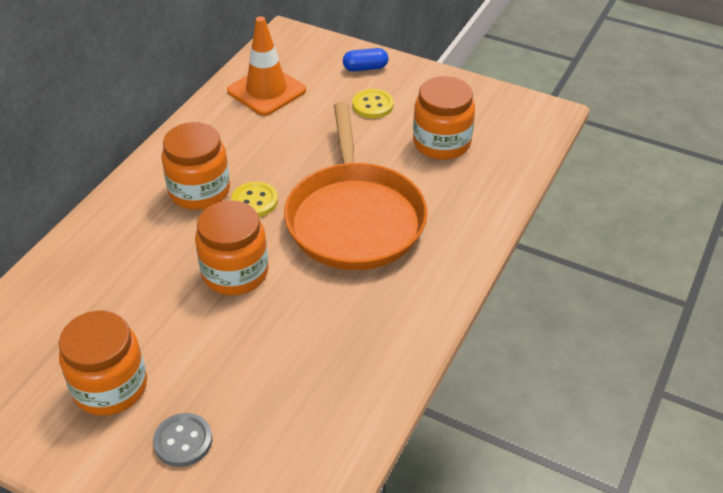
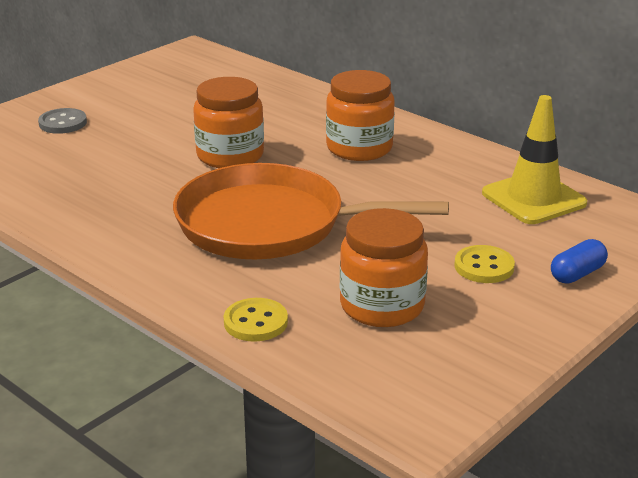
camera: 105 degrees right, 15 degrees down
(110, 387) = (139, 101): orange jar -> none
(254, 201) = (328, 173): yellow button -> yellow button (255, 322)
(266, 91) = (533, 198): orange traffic cone -> yellow traffic cone
(365, 68) = (577, 274): blue capsule -> blue capsule turned 45 degrees clockwise

